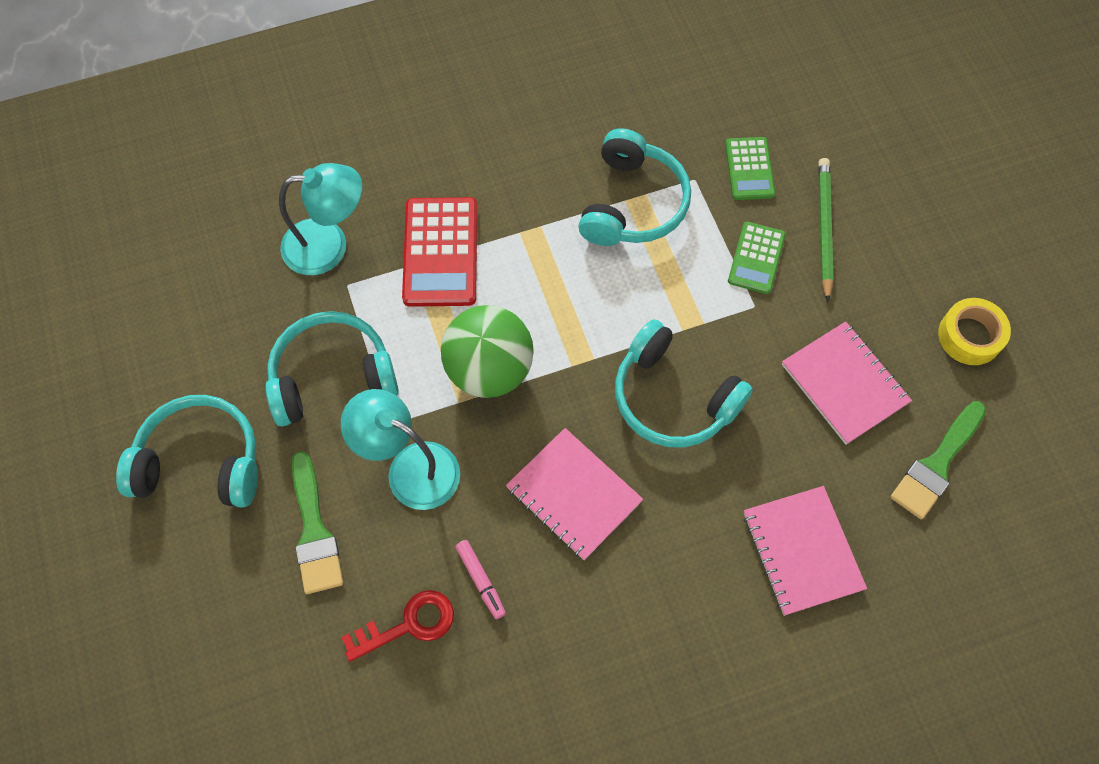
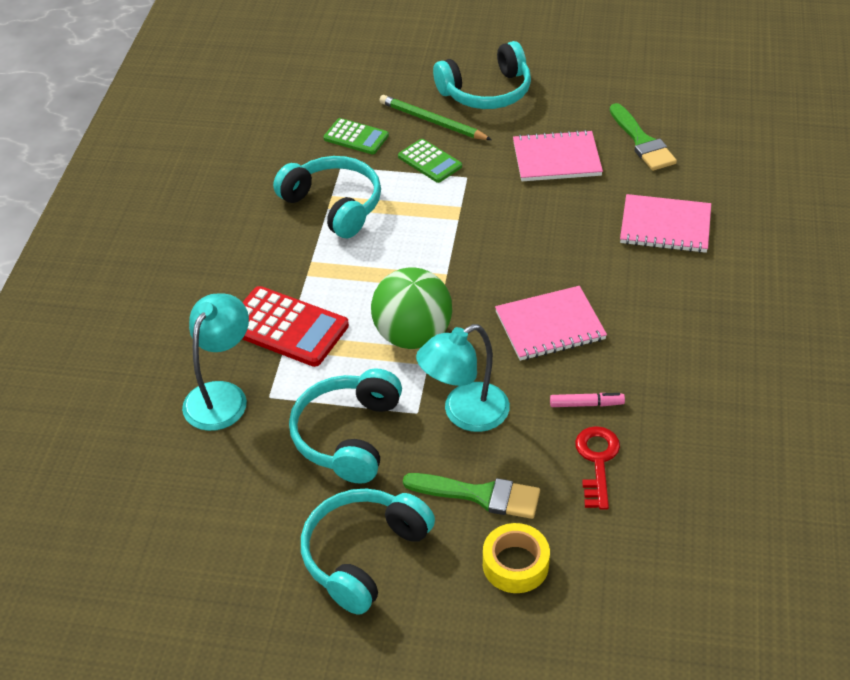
camera: 60 degrees left, 20 degrees down
(673, 397) = (508, 244): turquoise headphones -> turquoise headphones (486, 92)
(969, 336) = (562, 91): yellow tape -> yellow tape (515, 564)

